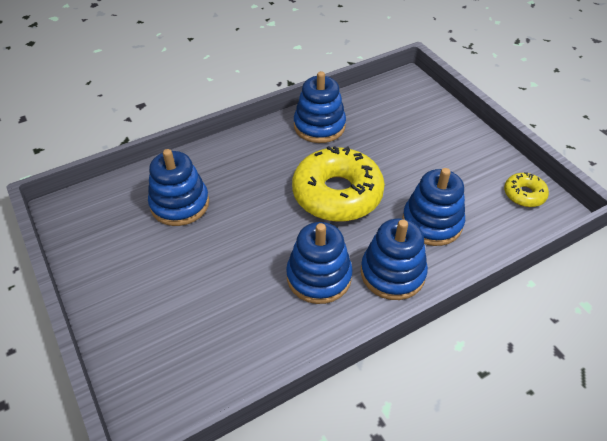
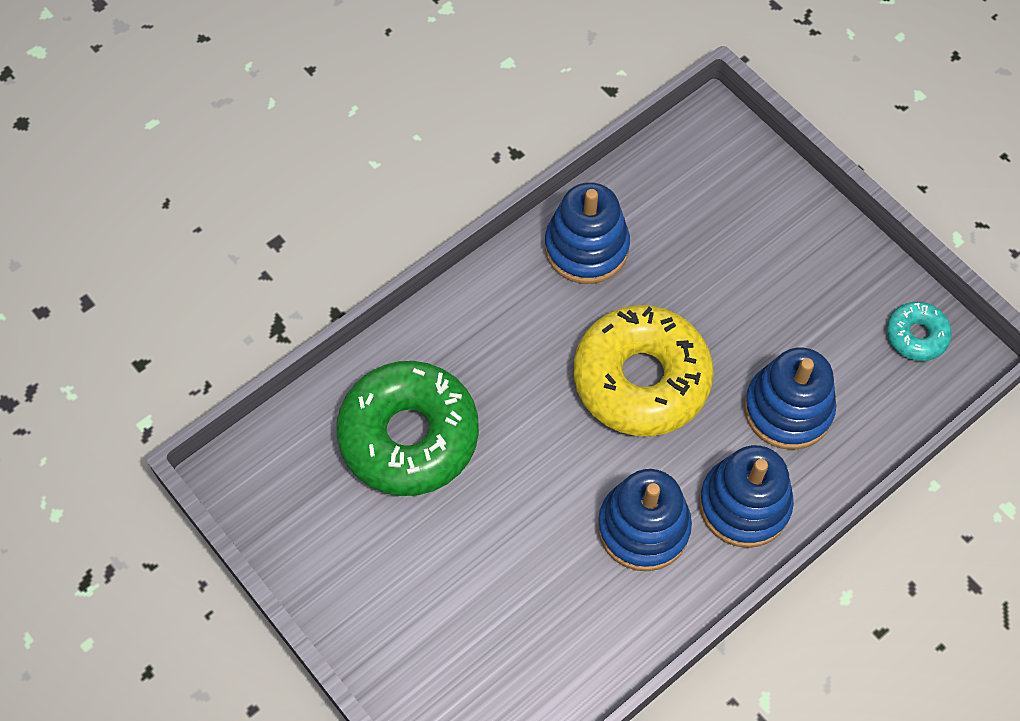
camera: 10 degrees left, 15 degrees up
(180, 204) = (409, 436): blue stacking toy -> green donut
(524, 194) = (916, 335): yellow donut -> turquoise donut

